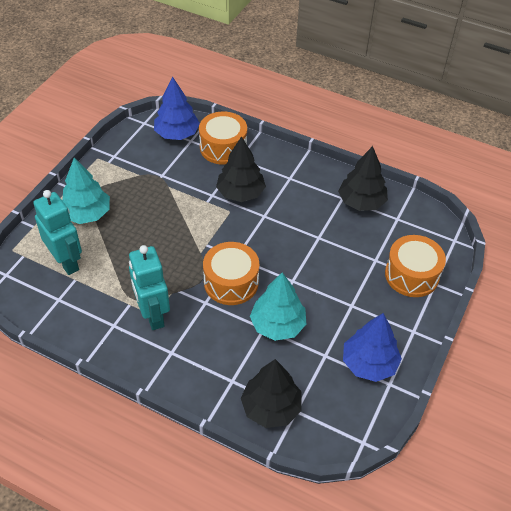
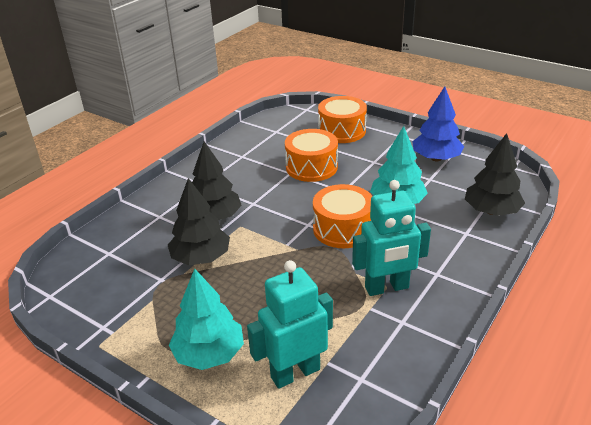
camera: 80 degrees left, 15 degrees down
(177, 134) = (89, 265): blue tree -> none
(223, 147) = (134, 227): orange drum -> orange drum (311, 167)
(361, 202) = (250, 147): black tree -> black tree (201, 258)

